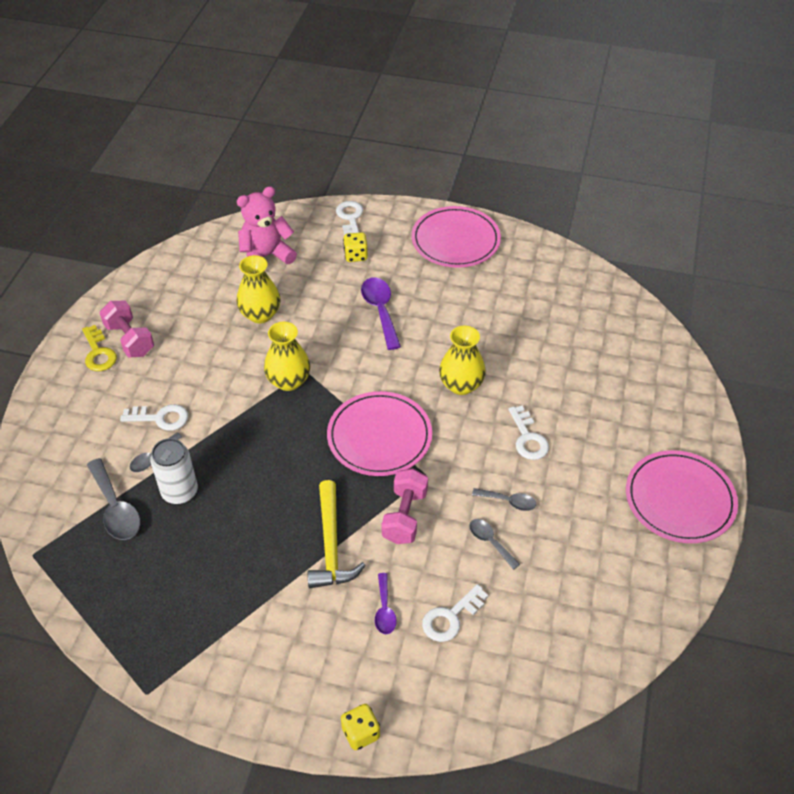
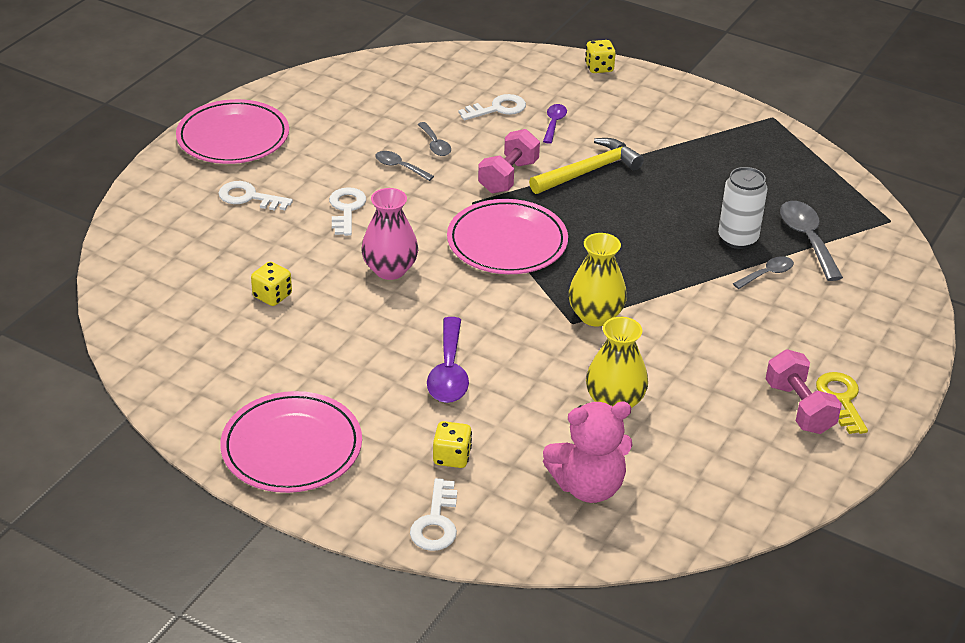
camera: 165 degrees left, 10 degrees down
(160, 418) = (758, 309): white key -> white key (249, 197)
(331, 545) = (588, 171): yellow hammer -> yellow hammer turned 45 degrees clockwise
(461, 385) = (390, 270): yellow vase -> pink vase
(534, 340) = (272, 296): none -> yellow dice

